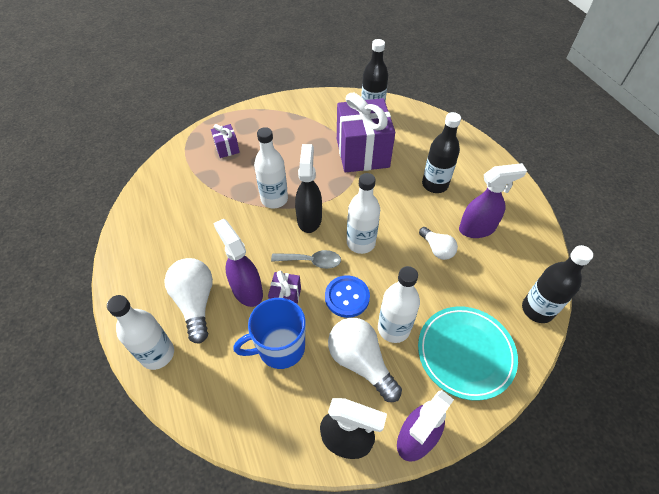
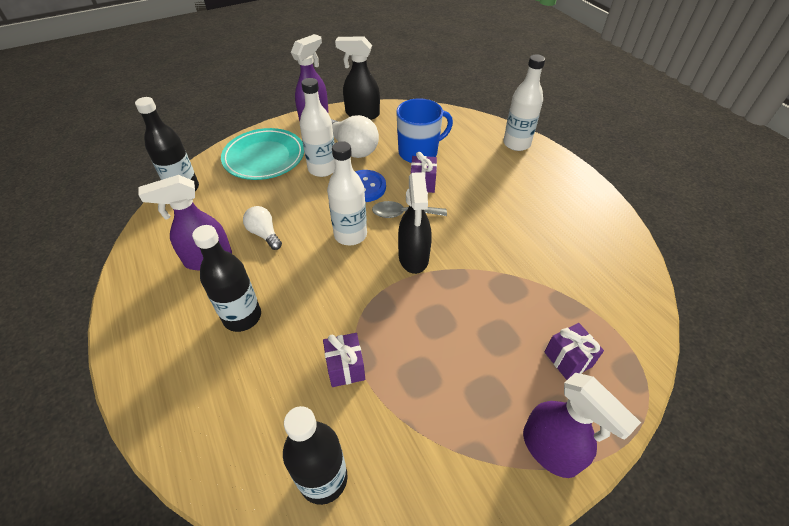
camera: 175 degrees right, 5 degrees down
(195, 302) = (505, 175): white light bulb -> none
(247, 290) = (461, 187): purple spray bottle -> purple spray bottle (550, 450)
(274, 199) = (464, 279): white bottle -> none
(362, 153) = (345, 367): purple gift -> purple gift, size x0.44

